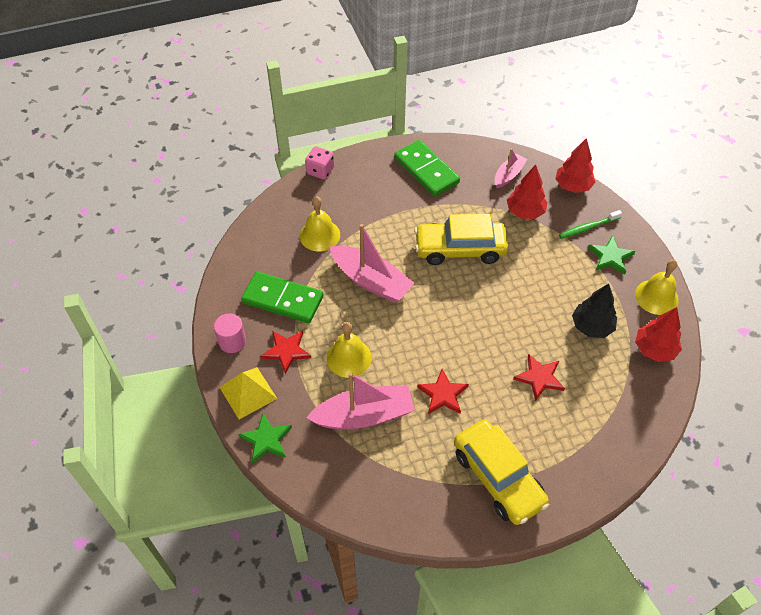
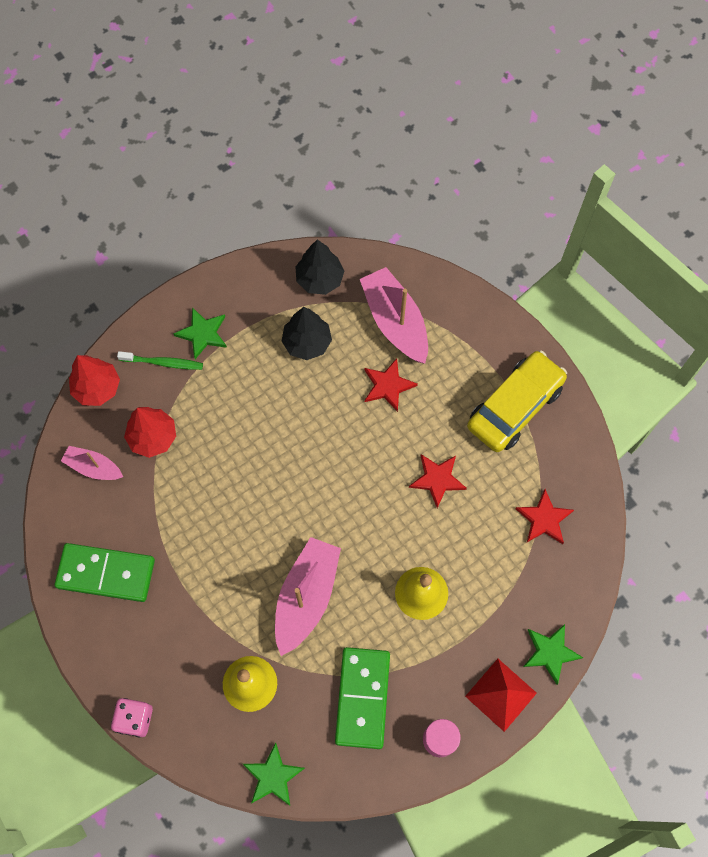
camera: 105 degrees left, 15 degrees up
(248, 392) = (501, 694): yellow pyramid -> red pyramid
(251, 236) = (273, 776): none -> green star
(286, 351) = (433, 668): red star -> red star (544, 519)
(364, 415) = (488, 556): pink boat -> pink boat (395, 322)
(426, 170) = (106, 573): green domino -> green domino turned 60 degrees clockwise
(460, 249) = (231, 502): yellow car -> none
(588, 228) = (163, 363): green toothbrush -> green toothbrush turned 45 degrees counterclockwise
(654, 349) = (319, 279): red tree -> black tree
(656, 297) = (249, 282): yellow bell -> none

